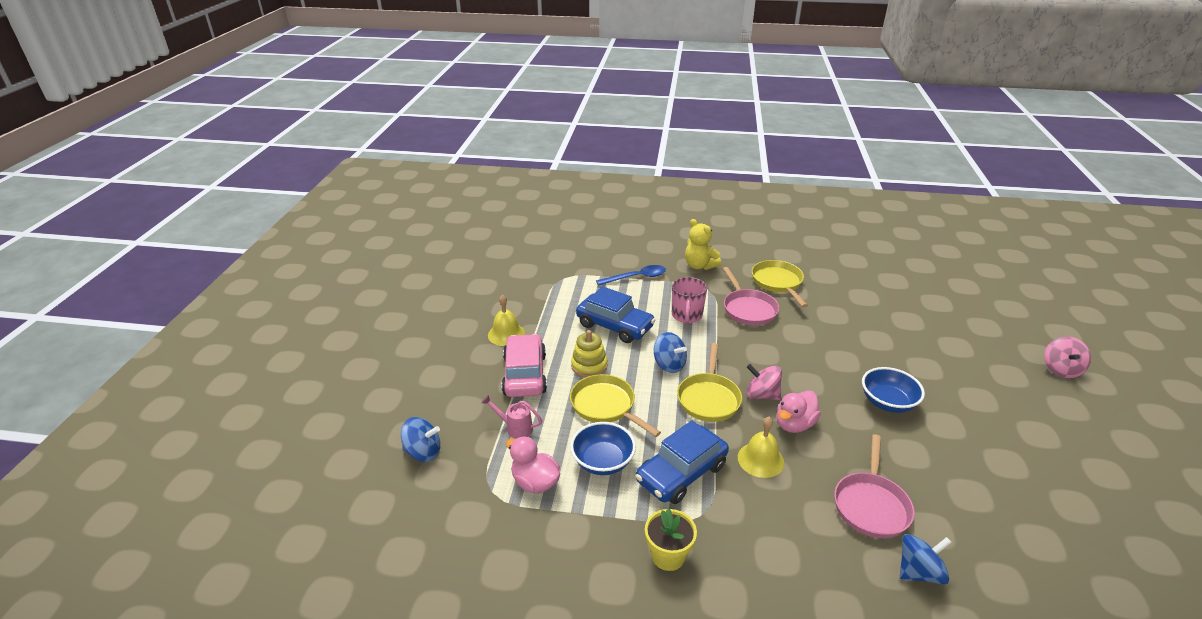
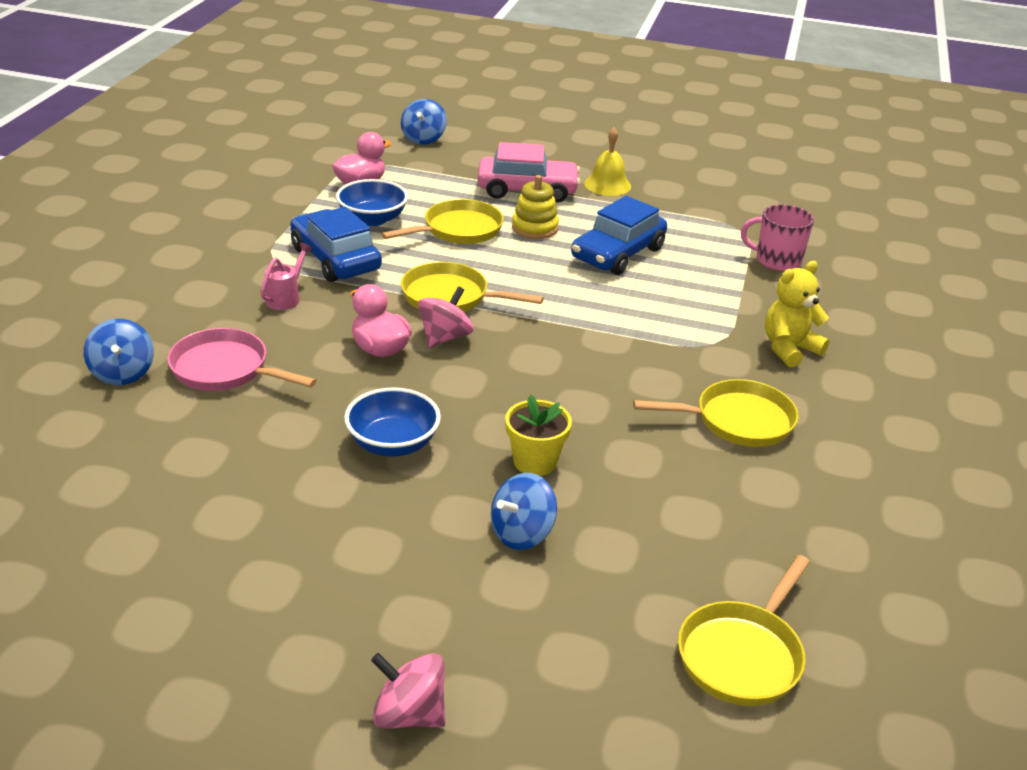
camera: 95 degrees right, 0 degrees up
(515, 428) = (441, 180): pink watering can -> pink watering can (286, 298)
(636, 277) = (745, 285): blue spoon -> none
(668, 556) = (237, 236): yellow flower pot -> yellow flower pot (535, 462)
(669, 365) = (524, 280): blue spinning top -> blue spinning top (522, 533)
(687, 315) = (639, 312): pink mug -> pink mug (777, 260)
(748, 309) = (653, 370): pink pan -> none
(760, 459) = (331, 311): yellow bell -> none
(939, 284) = (742, 655): none -> yellow pan

